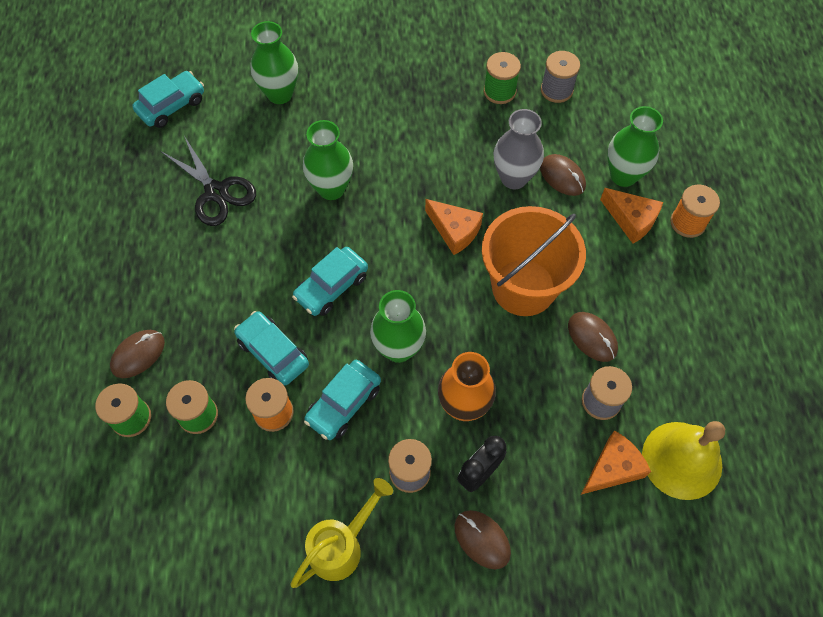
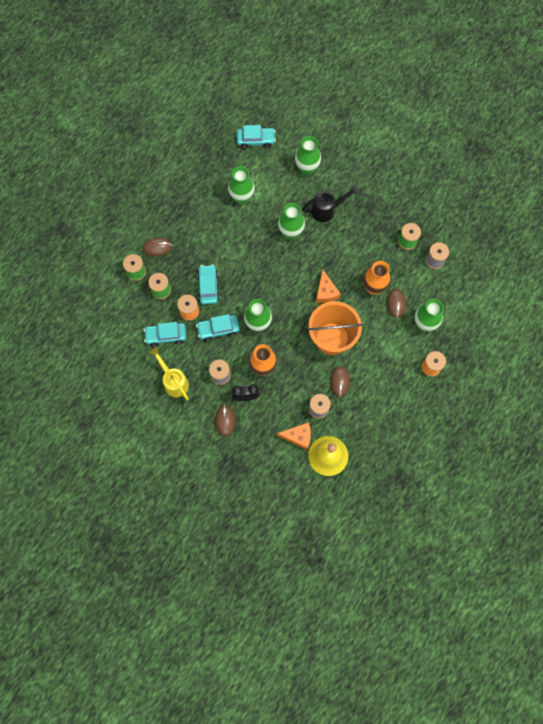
camera: 40 degrees right, 10 degrees up
(216, 192) = (242, 197): black scissors -> green vase
(331, 287) = (254, 277): turquoise car -> turquoise car (166, 335)
(342, 545) = (174, 381): yellow watering can -> yellow watering can turned 120 degrees counterclockwise
(356, 126) = (327, 210): none -> black watering can
(514, 178) = (374, 287): grey vase -> orange vase
(631, 220) = (407, 346): orange cheese -> none

